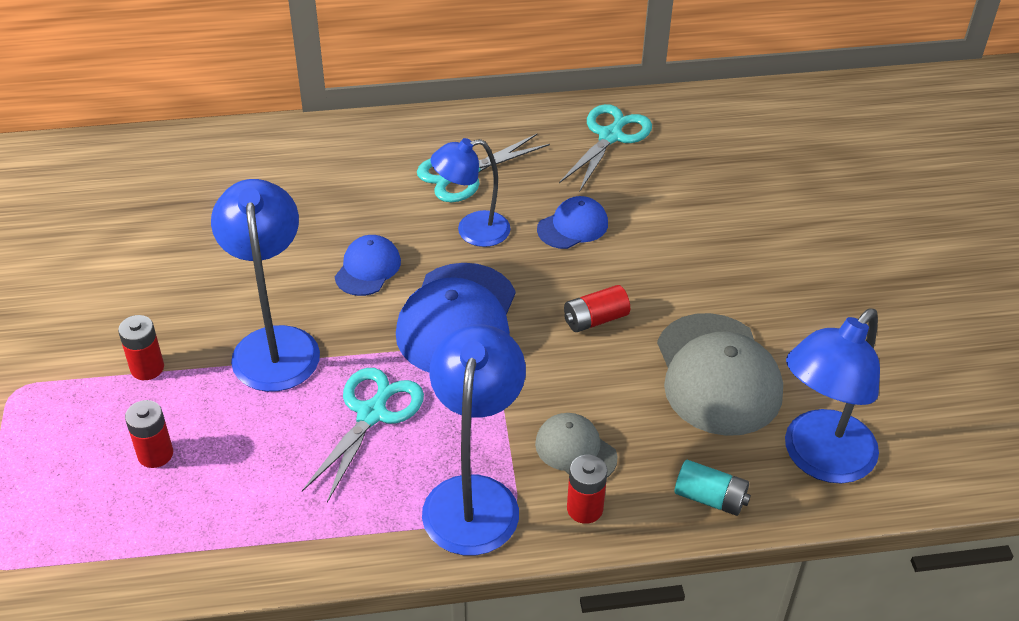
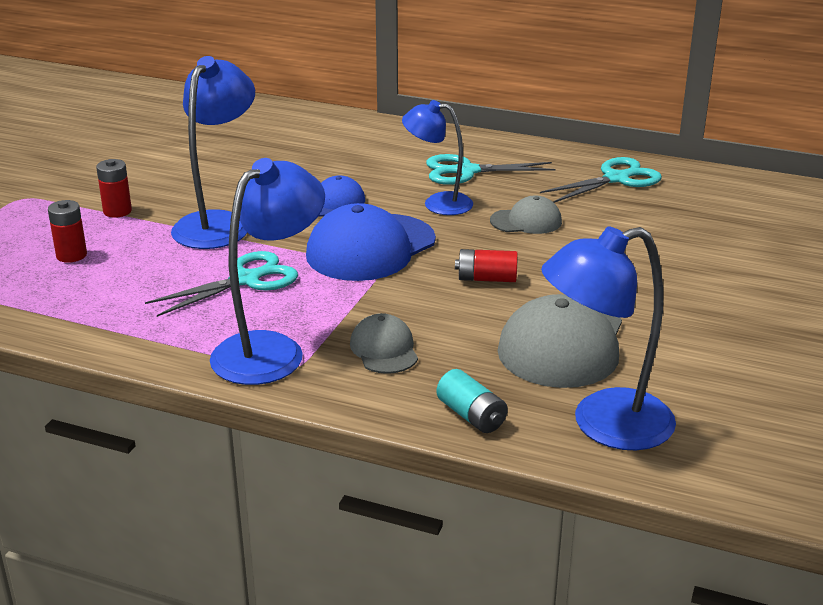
camera: 30 degrees right, 15 degrees down
(573, 226) = (526, 221): blue cap -> grey cap
(584, 509) = (353, 386): red battery -> none

